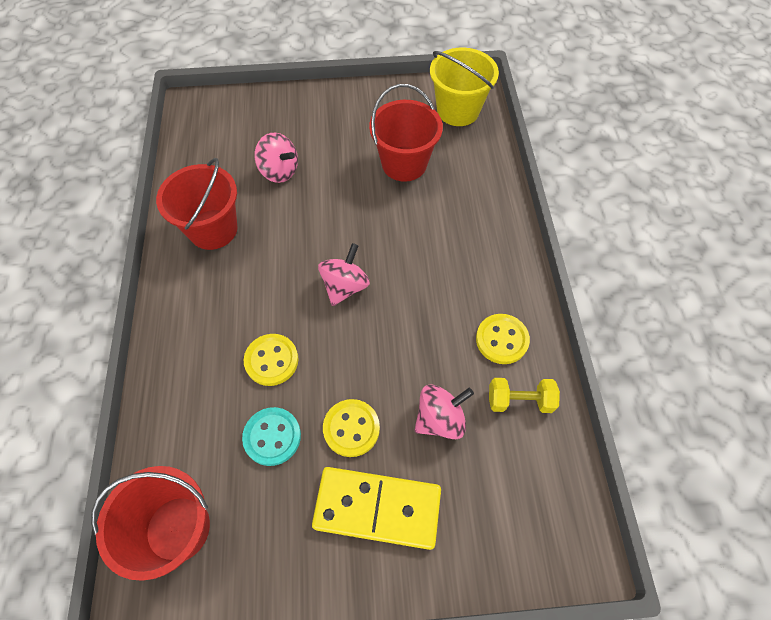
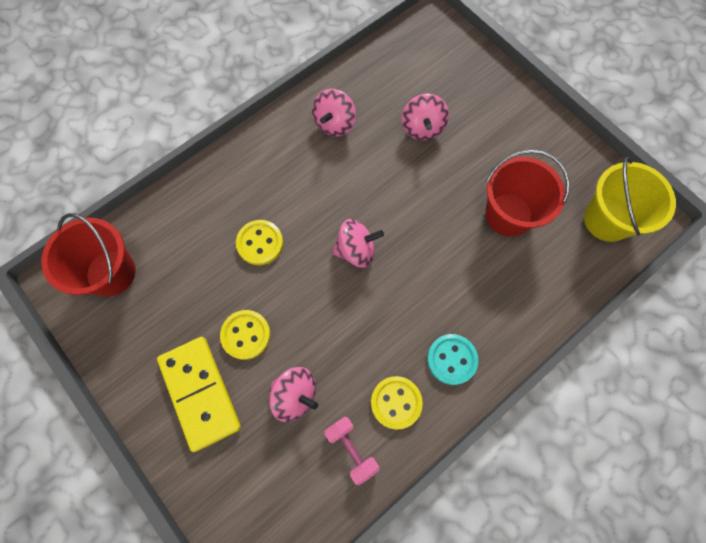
camera: 55 degrees right, 10 degrees up
(213, 229) = (334, 124): red bucket -> pink spinning top
(272, 437) = (205, 285): turquoise button -> turquoise button (452, 359)
(519, 400) = (351, 449): yellow dumbbell -> pink dumbbell

